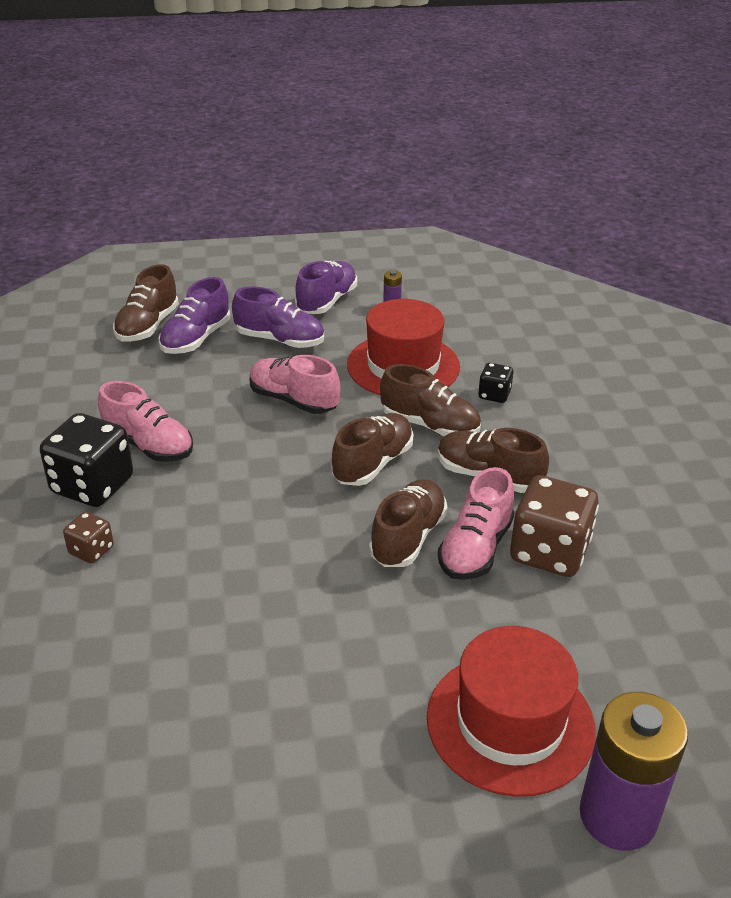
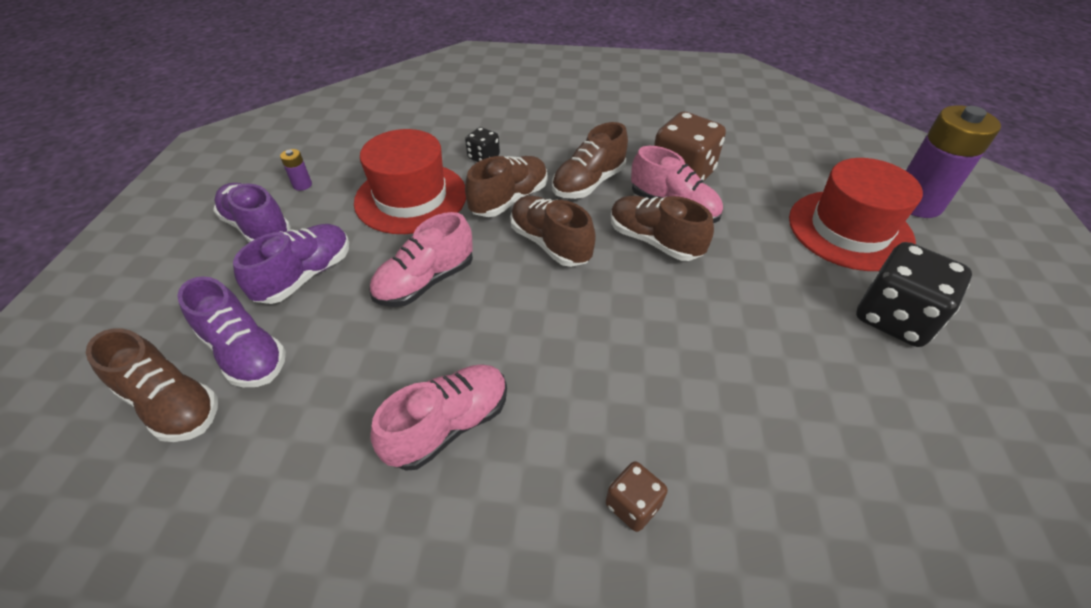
camera: 75 degrees left, 10 degrees up
(92, 485) = (507, 497): black dice -> black dice (894, 317)

